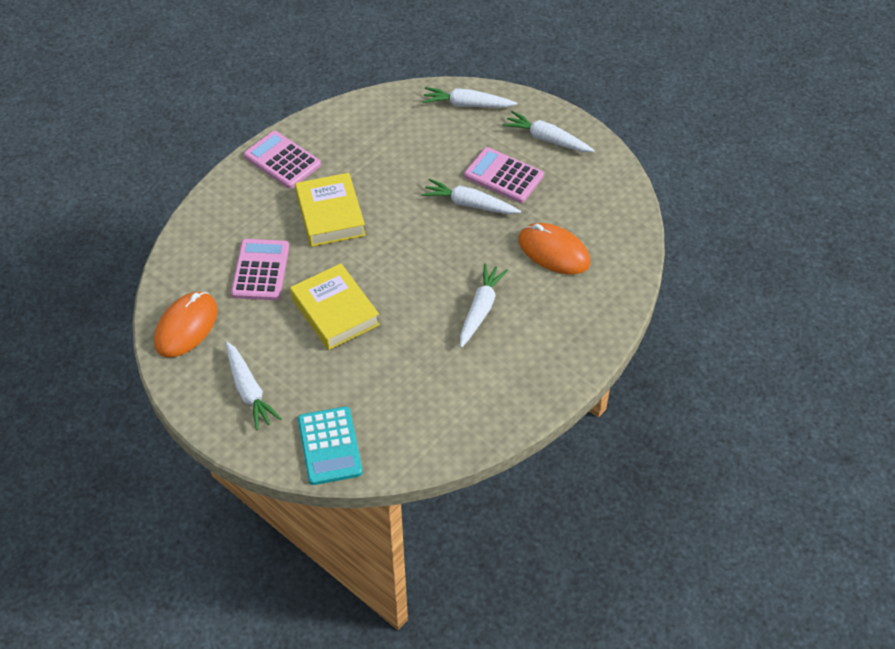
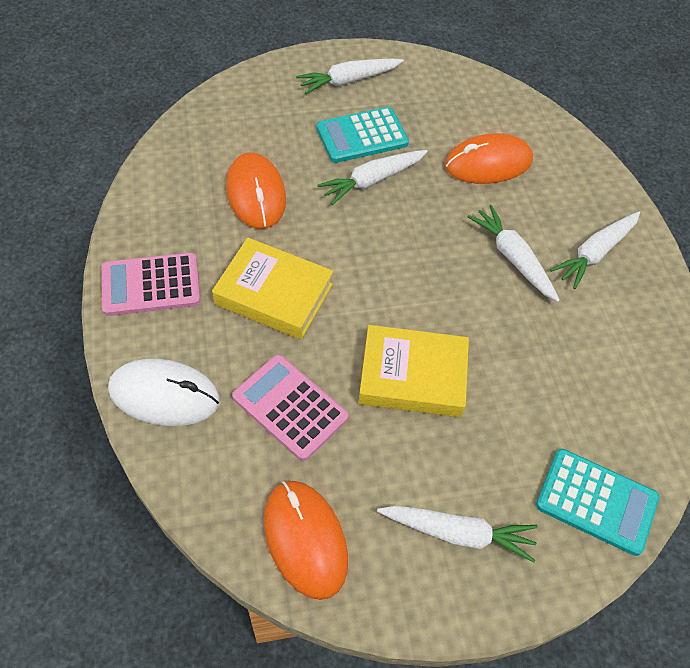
camera: 55 degrees left, 5 degrees up
(218, 214) = (164, 394): none -> white mouse
(397, 159) = (256, 194): none -> orange mouse
(467, 105) = (244, 101): white carrot -> white carrot (595, 253)
(503, 176) = (362, 136): pink calculator -> turquoise calculator

